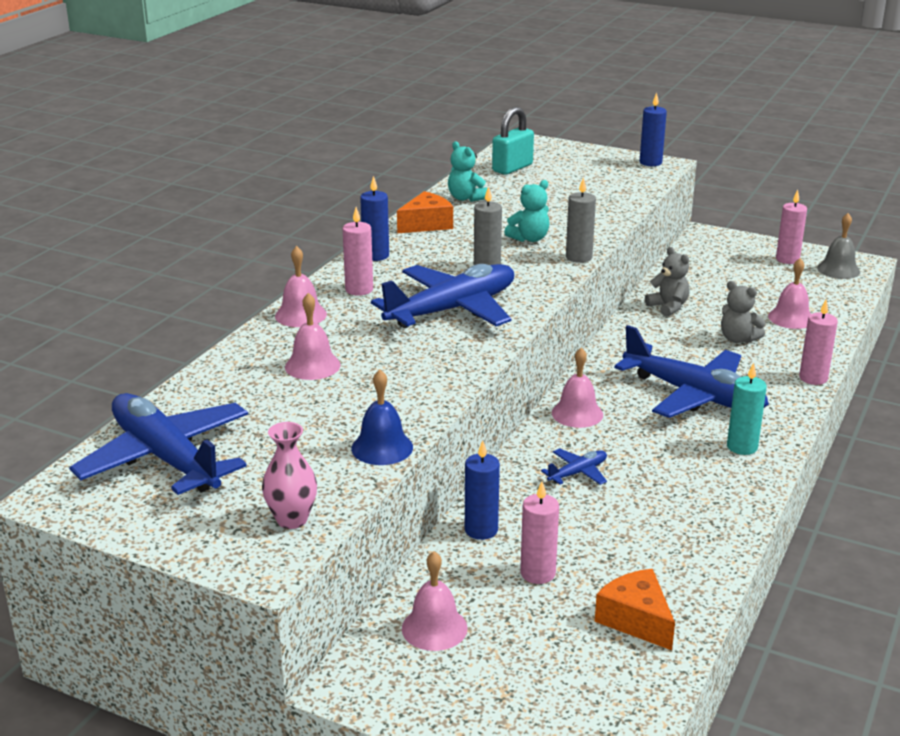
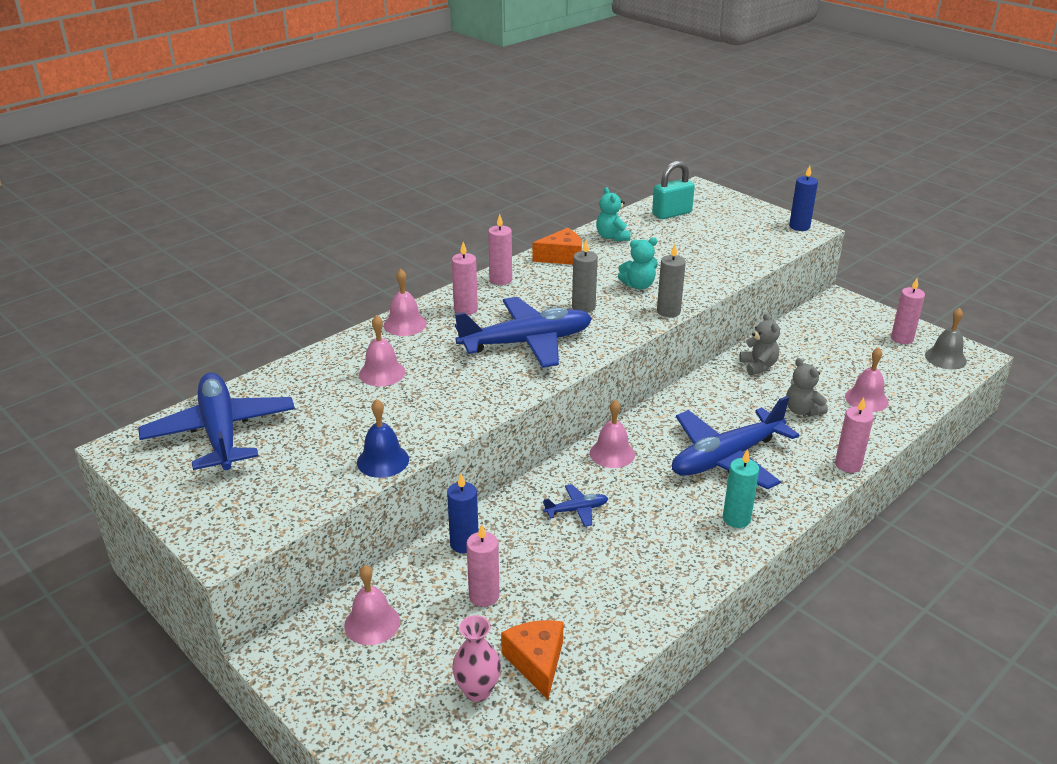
camera: 20 degrees right, 5 degrees up
(292, 520) = (272, 510): pink vase -> pink vase (477, 690)
(375, 255) = (500, 280): blue candle -> pink candle
(694, 395) = (726, 458): blue plane -> blue plane turned 90 degrees clockwise

